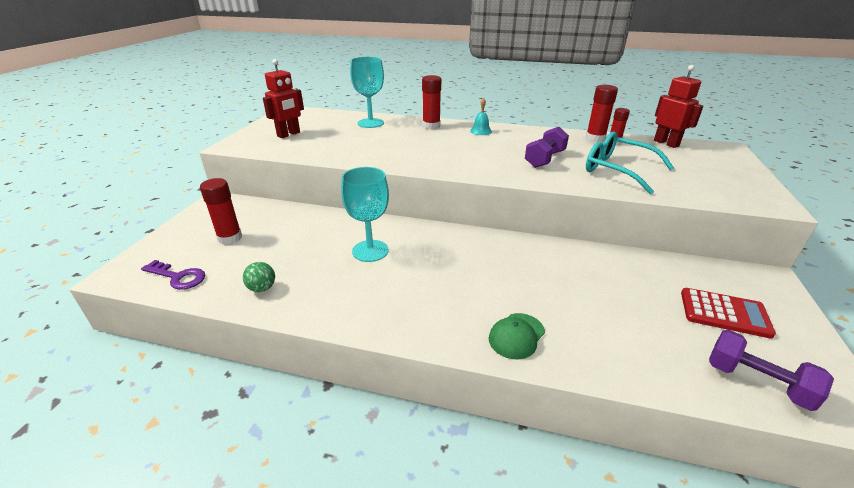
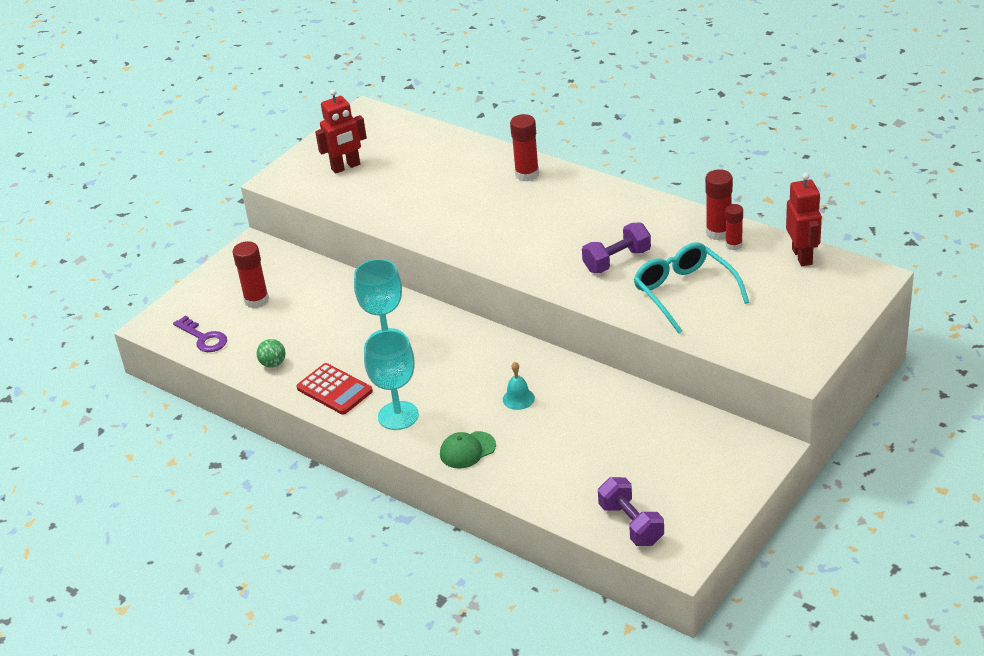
camera: 25 degrees right, 5 degrees up
(370, 123) = (454, 157): turquoise goblet -> turquoise goblet (398, 416)
(481, 131) = (583, 195): turquoise bell -> turquoise bell (518, 398)
(724, 313) = (674, 470): red calculator -> red calculator (334, 390)

